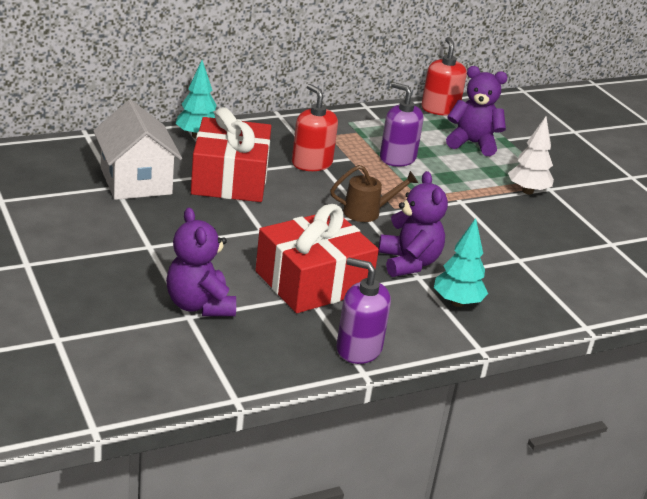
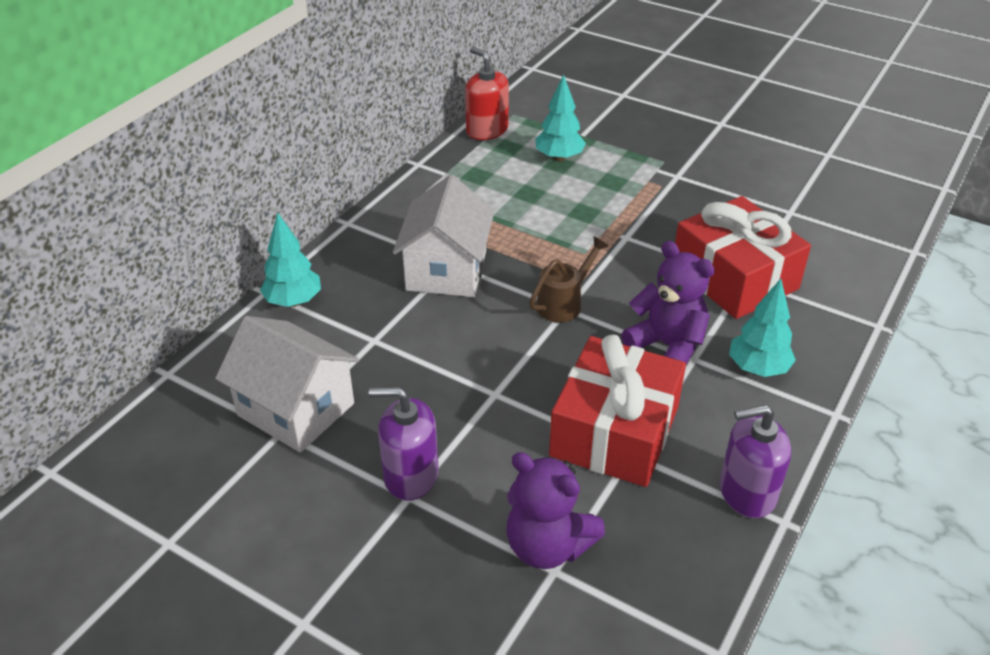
camera: 30 degrees left, 10 degrees up
(230, 179) = (390, 342): red gift -> red gift (734, 277)
(311, 163) = (446, 270): red soap dispenser -> white house
(397, 158) = (516, 215): purple soap dispenser -> purple soap dispenser (410, 475)
(472, 143) = (559, 158): purple teddy bear -> turquoise tree
(527, 191) = (664, 190): white tree -> none

